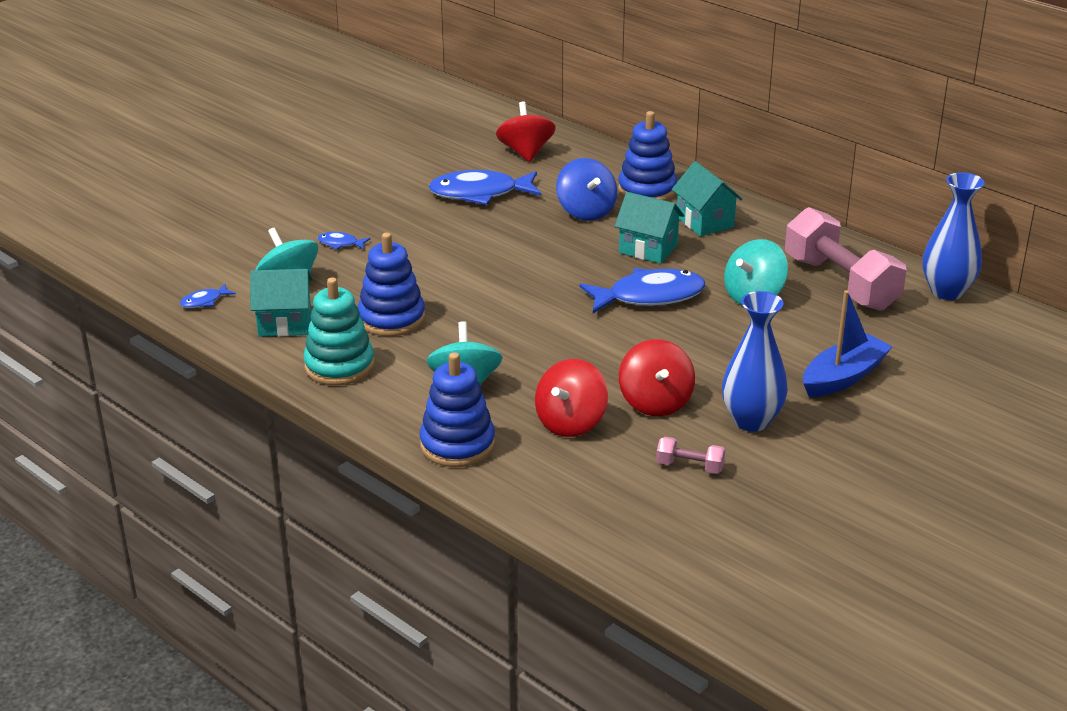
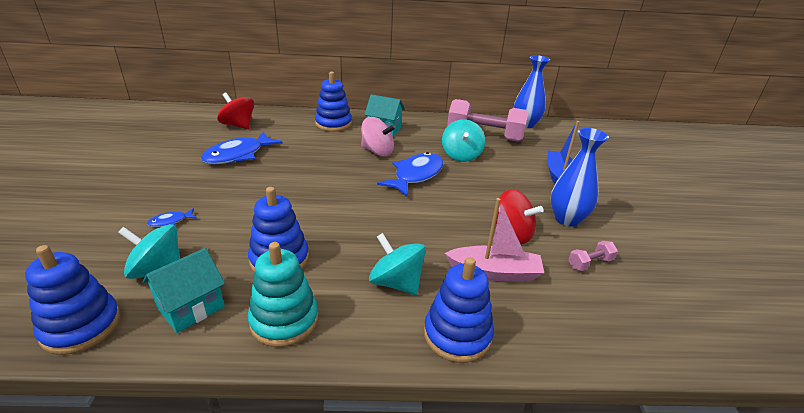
camera: 45 degrees left, 0 degrees up
(204, 301) = (81, 326): blue fish -> blue stacking toy
(571, 422) = (494, 272): red spinning top -> pink boat
(586, 211) = (316, 144): blue spinning top -> none
(648, 249) = (377, 151): turquoise house -> pink spinning top

